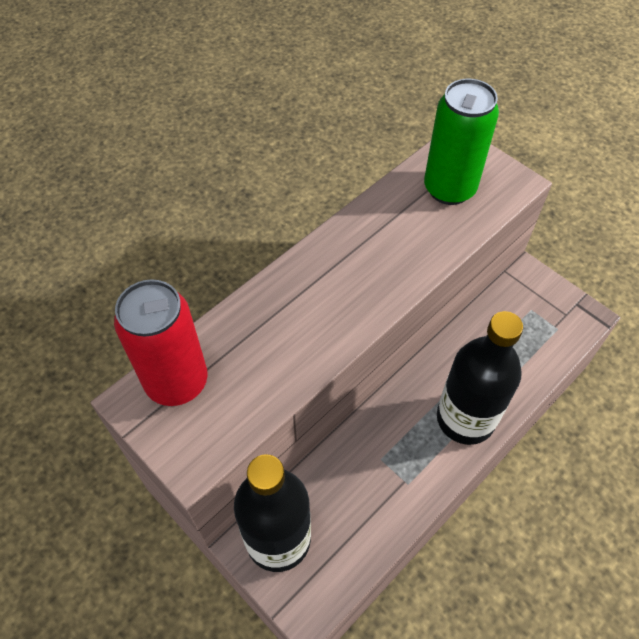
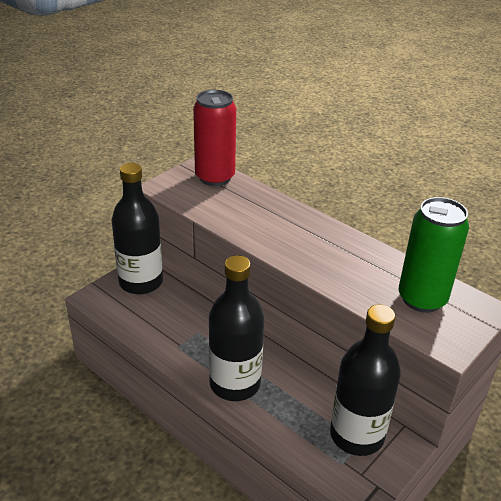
camera: 85 degrees right, 20 degrees down
(522, 311) = (356, 435): none -> black bottle

